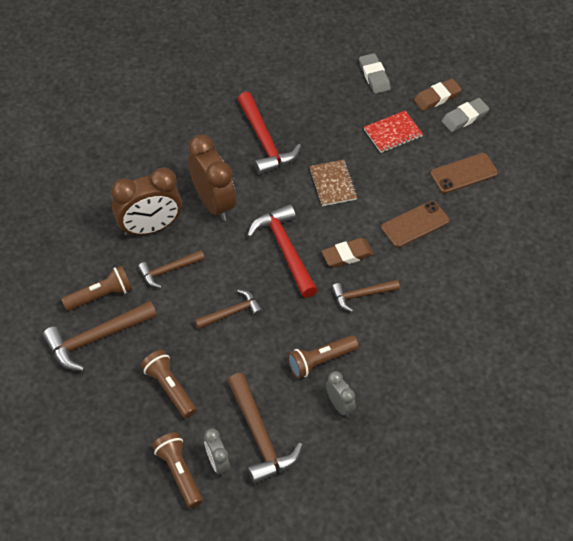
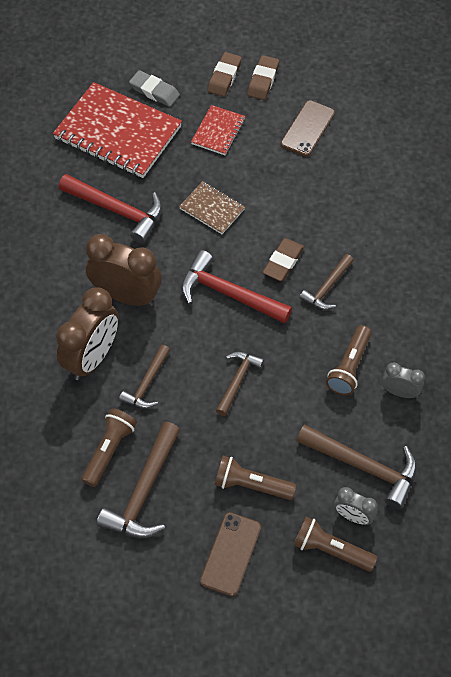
camera: 40 degrees left, 5 degrees up
(318, 89) = (118, 133): none -> red notebook
(415, 224) = (311, 198): brown phone -> brown phone (230, 554)
(464, 117) = (263, 80): grey eraser -> brown eraser

